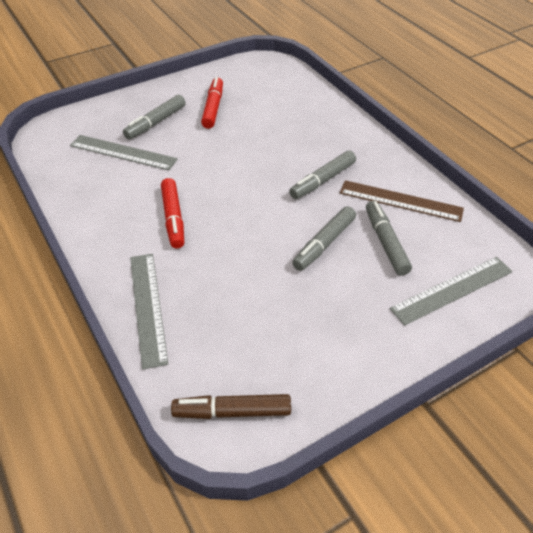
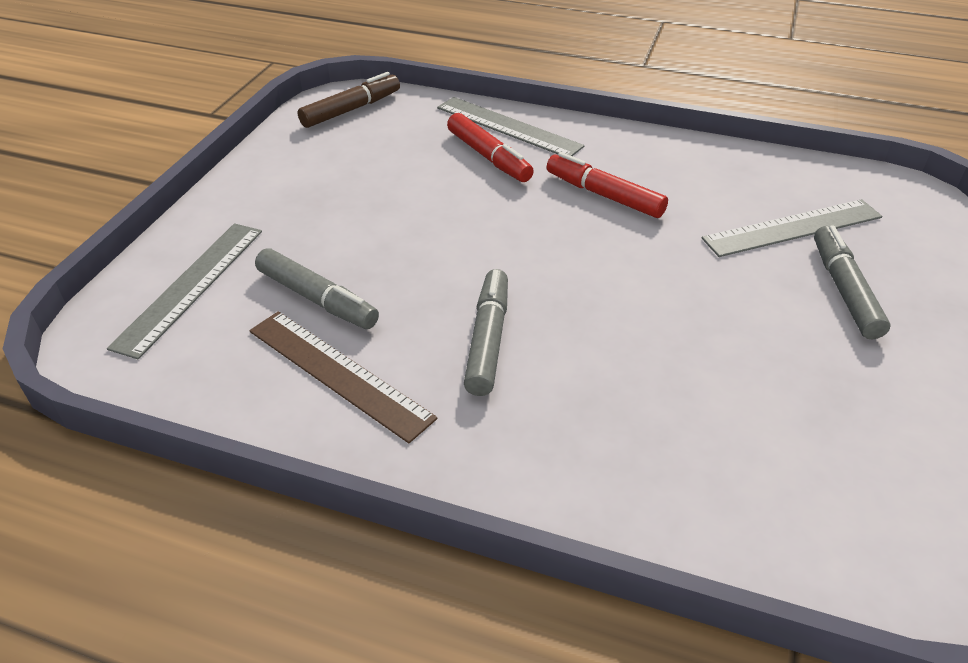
camera: 140 degrees right, 5 degrees down
(213, 108) = (826, 369): red marker -> red marker (488, 157)
(324, 244) = (397, 257): grey marker -> none
(400, 201) = (338, 373): brown ruler -> brown ruler turned 60 degrees clockwise

